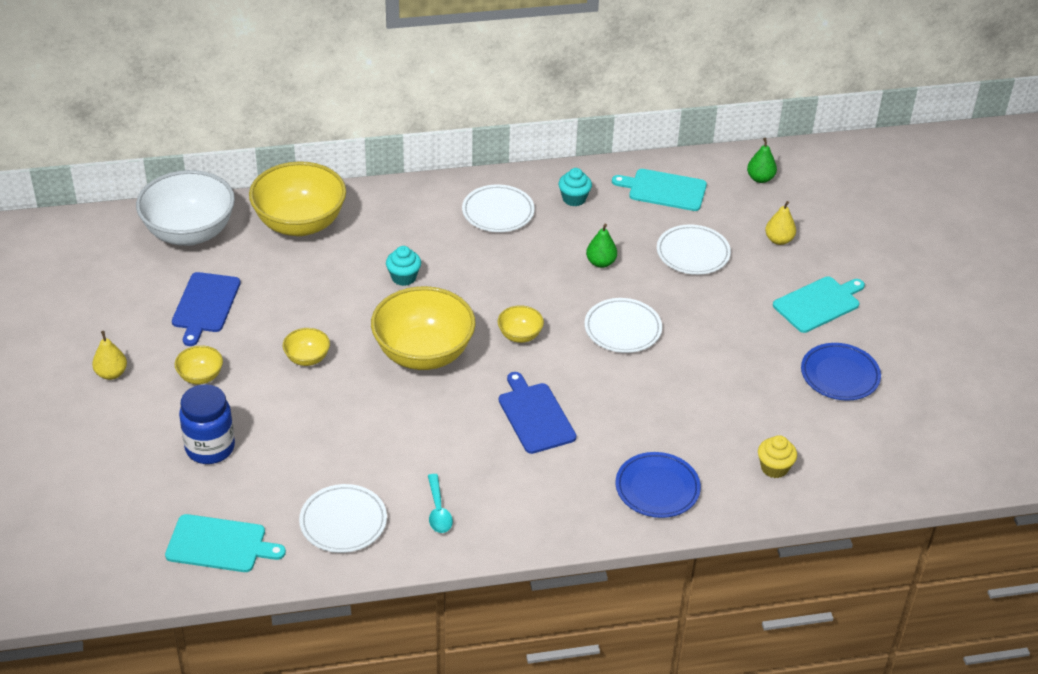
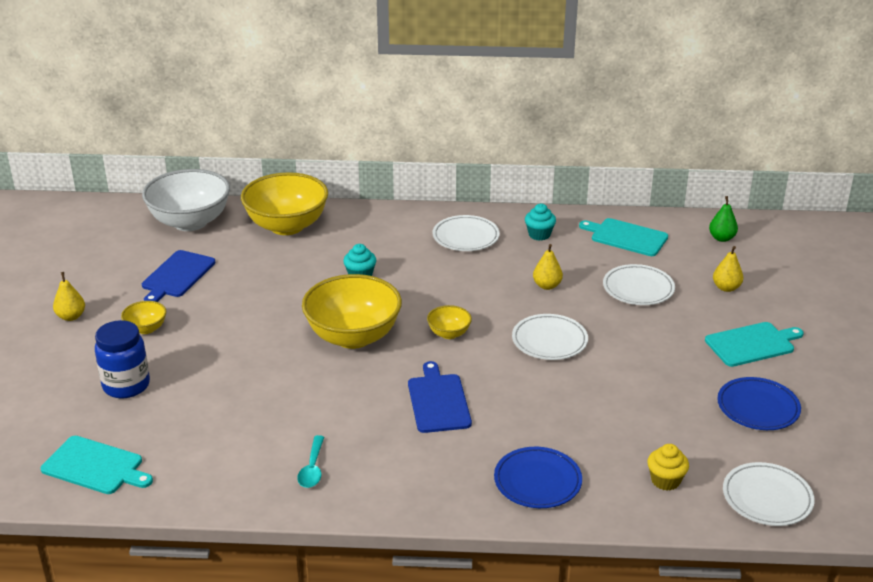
camera: 15 degrees right, 10 degrees down
(307, 358) = (246, 327): yellow bowl -> none
(343, 522) = (218, 464): white plate -> white plate (767, 498)
(600, 262) = (547, 286): green pear -> yellow pear

